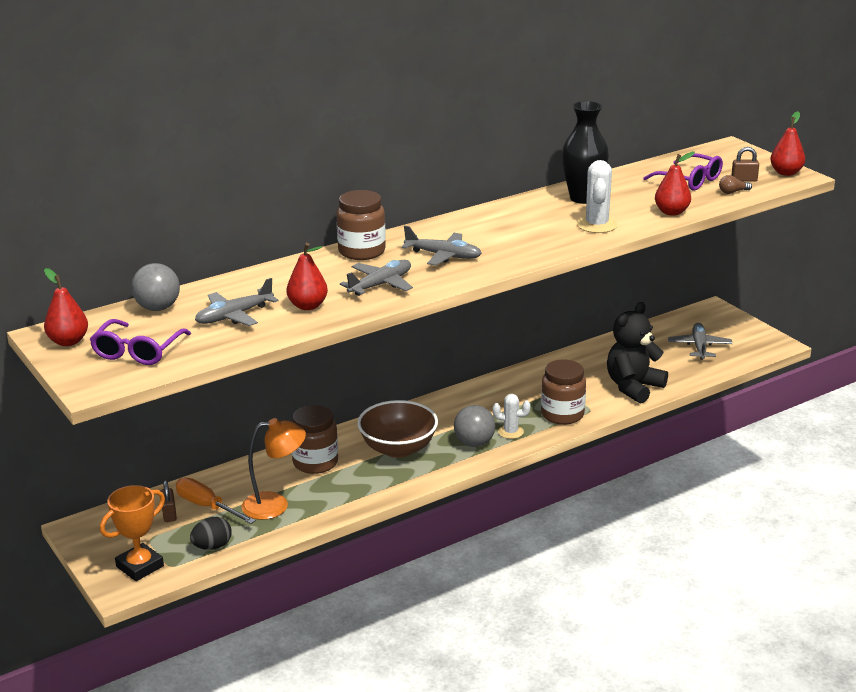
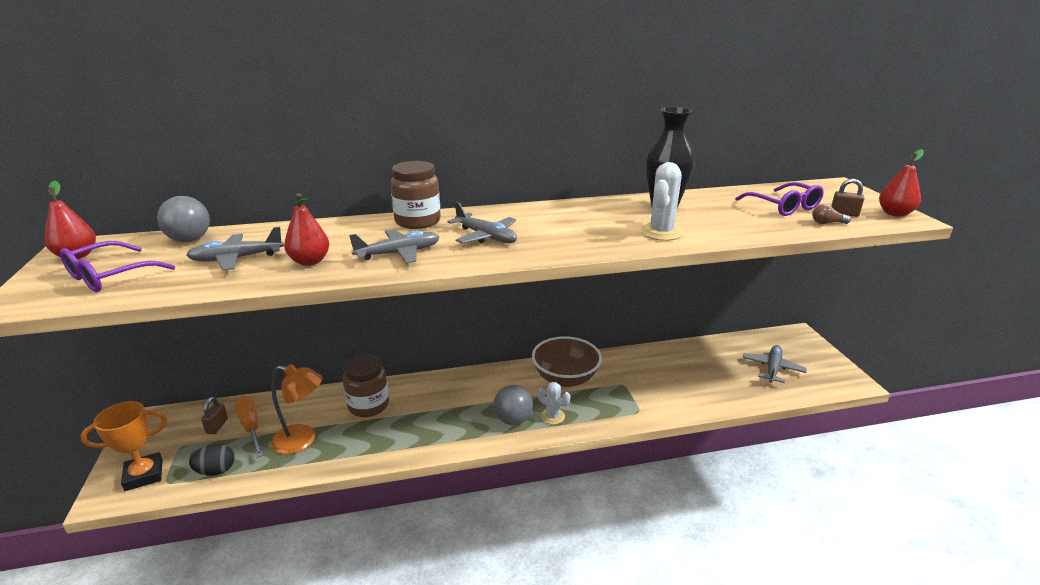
camera: 20 degrees right, 0 degrees up
(398, 448) = (445, 409): brown bowl -> brown bowl (565, 378)
(562, 414) = (610, 409): brown jar -> none
(633, 387) = (691, 396): black teddy bear -> none
(671, 212) = (749, 232): red pear -> none

